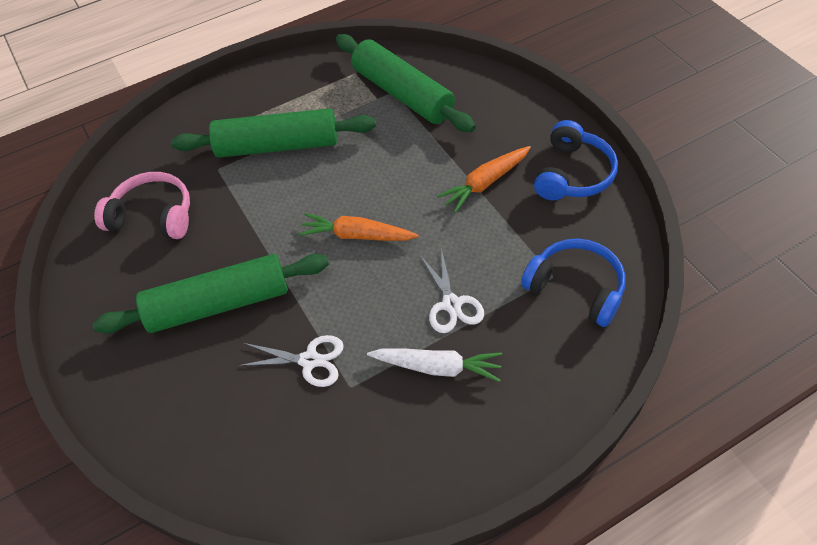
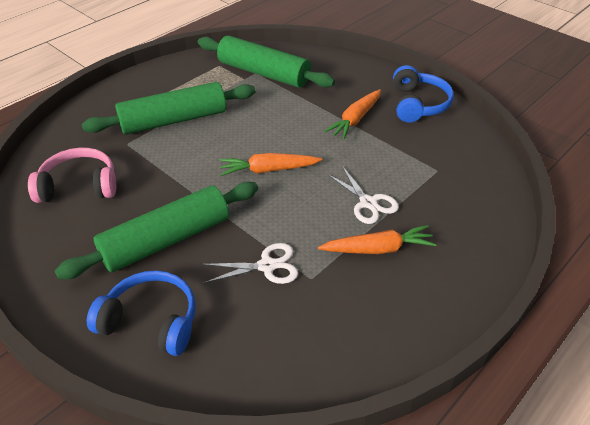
camera: 20 degrees left, 10 degrees down
(437, 367) = (378, 249): white carrot -> orange carrot
(576, 288) = (458, 174): blue headphones -> blue headphones (151, 321)

